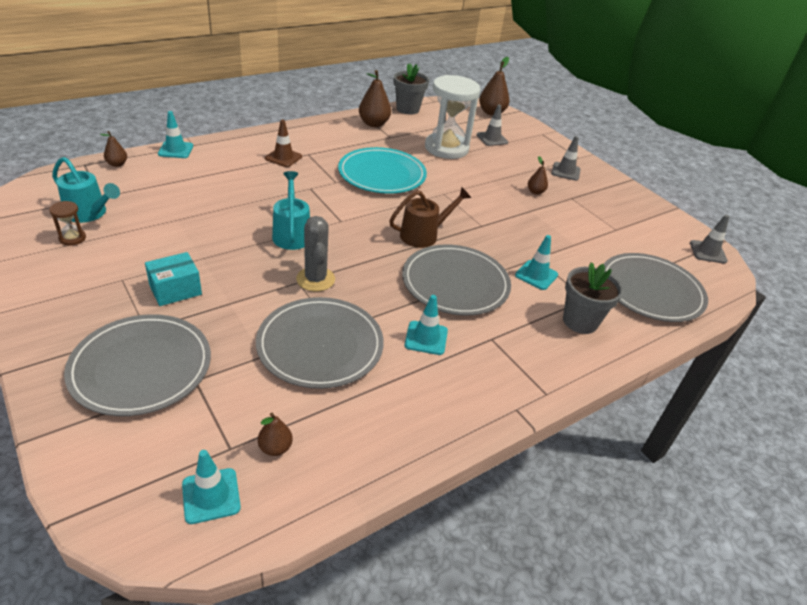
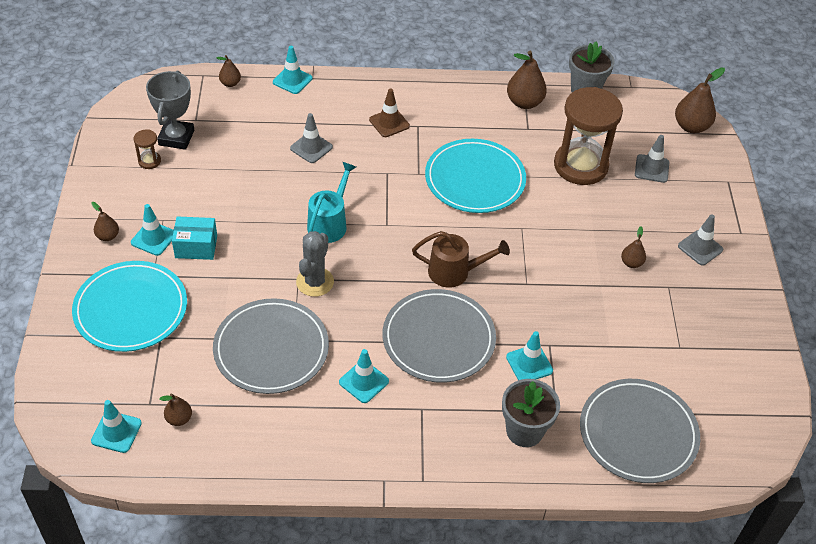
camera: 35 degrees right, 10 degrees up
(66, 312) = (108, 236): none -> brown pear
(89, 214) = (176, 137): turquoise watering can -> grey trophy
(123, 298) = (153, 238): none -> turquoise traffic cone
(141, 367) = (131, 309): grey plate -> turquoise plate
(446, 148) = (580, 166): white hourglass -> brown hourglass
(707, 252) = (765, 420): grey traffic cone -> grey traffic cone (311, 148)

